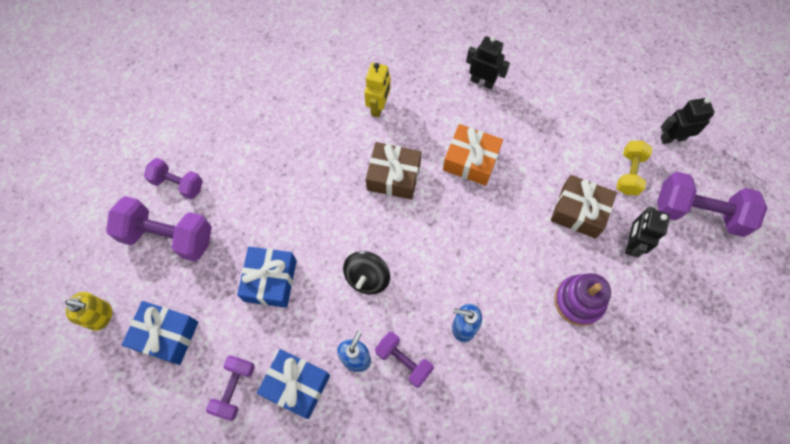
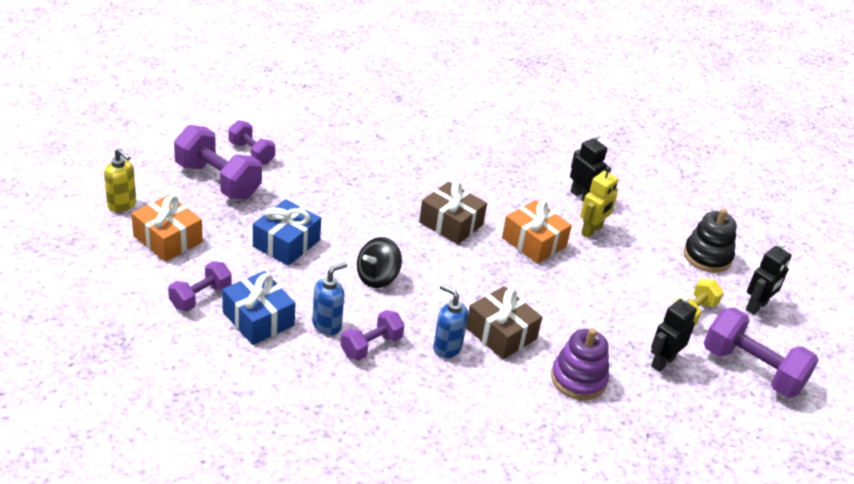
camera: 20 degrees right, 30 degrees down
(166, 335) = (168, 239): blue gift -> orange gift
(378, 106) = (469, 175): yellow robot -> yellow robot (592, 231)
(403, 361) = (371, 346): purple dumbbell -> purple dumbbell turned 75 degrees clockwise
(579, 211) = (621, 318): brown gift -> brown gift (501, 333)
(611, 99) = (707, 256): none -> black stacking toy
(672, 138) = (756, 306): black robot -> black robot turned 120 degrees clockwise

